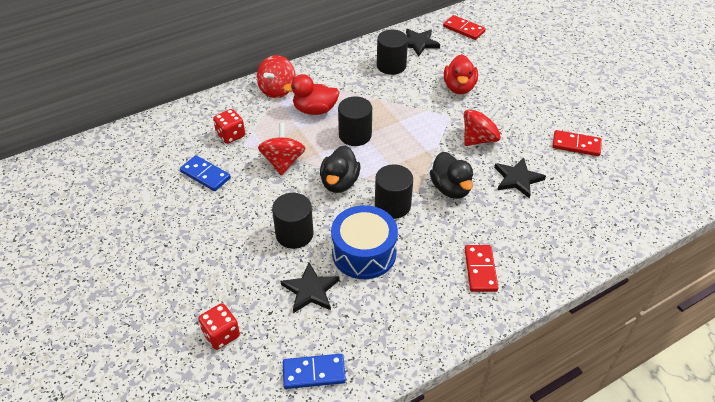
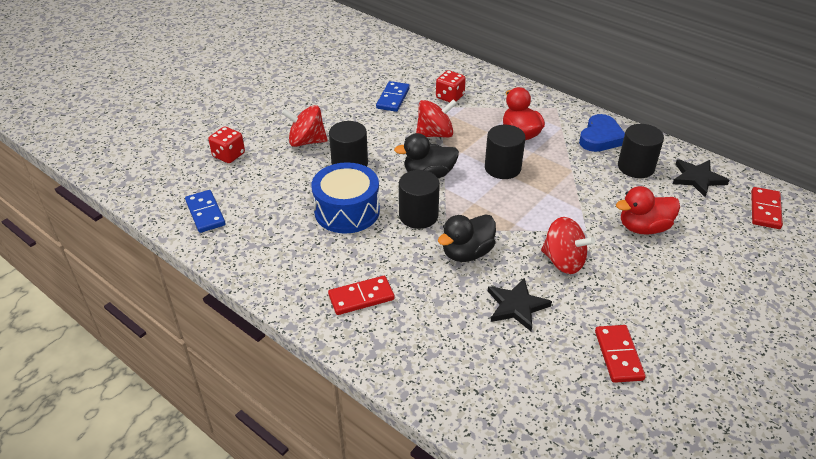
camera: 70 degrees right, 5 degrees down
(277, 90) = (531, 104): red spinning top -> red spinning top (306, 141)
(310, 290) = (290, 189): black star -> none
(345, 69) = (600, 137): none -> blue heart

